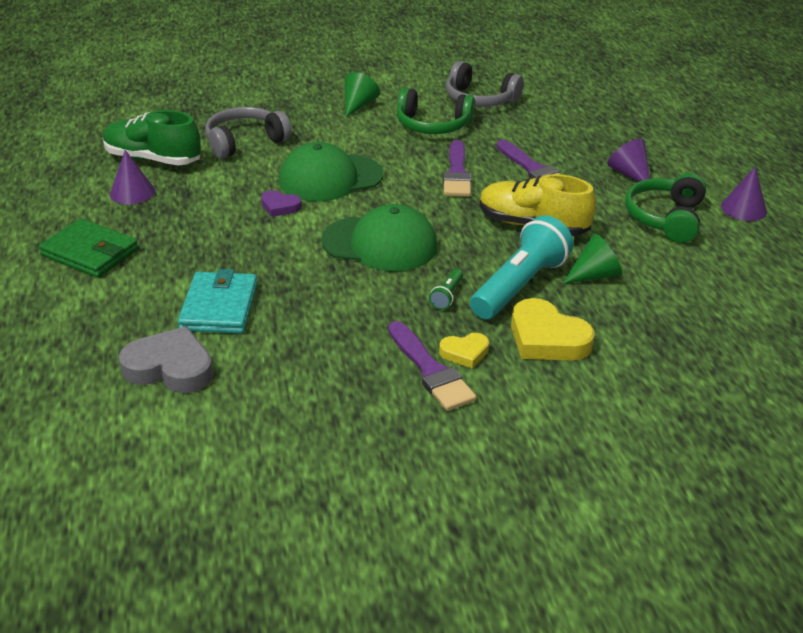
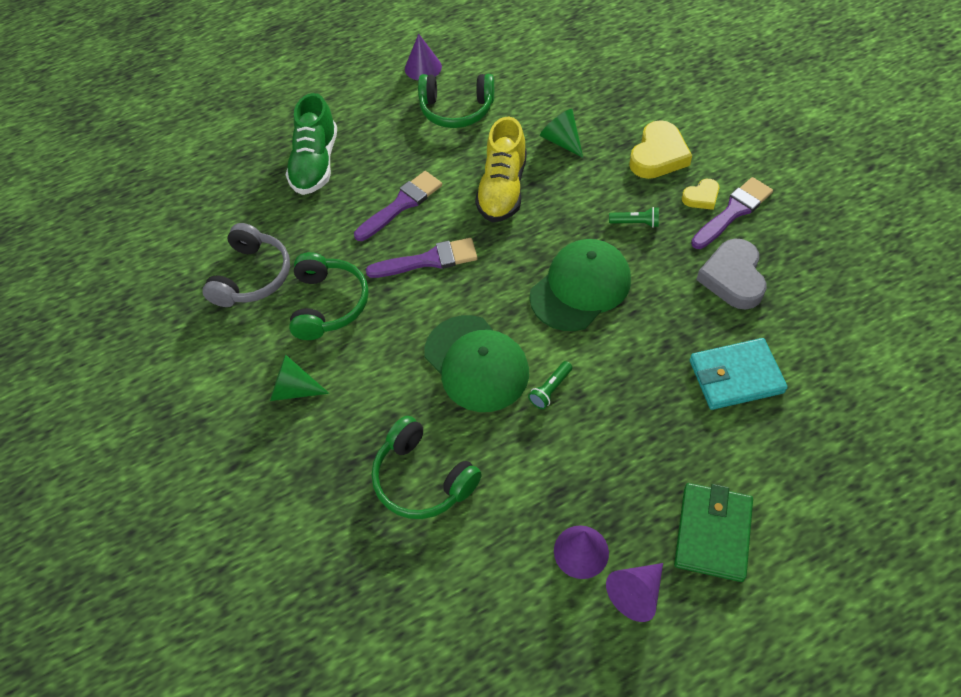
camera: 100 degrees left, 20 degrees up
(153, 159) = (498, 566): green shoe -> green shoe (315, 163)
(170, 367) = (831, 379): grey heart -> grey heart (733, 278)
(244, 142) = (422, 479): grey headphones -> green headphones
(280, 207) = (550, 389): purple heart -> green flashlight
(380, 244) = (580, 287): green cap -> green cap turned 45 degrees clockwise
(464, 353) = (701, 197): yellow heart -> yellow heart turned 90 degrees clockwise
(519, 286) = (598, 182): turquoise flashlight -> none
(629, 174) = (387, 139): purple cone -> purple cone (636, 593)

